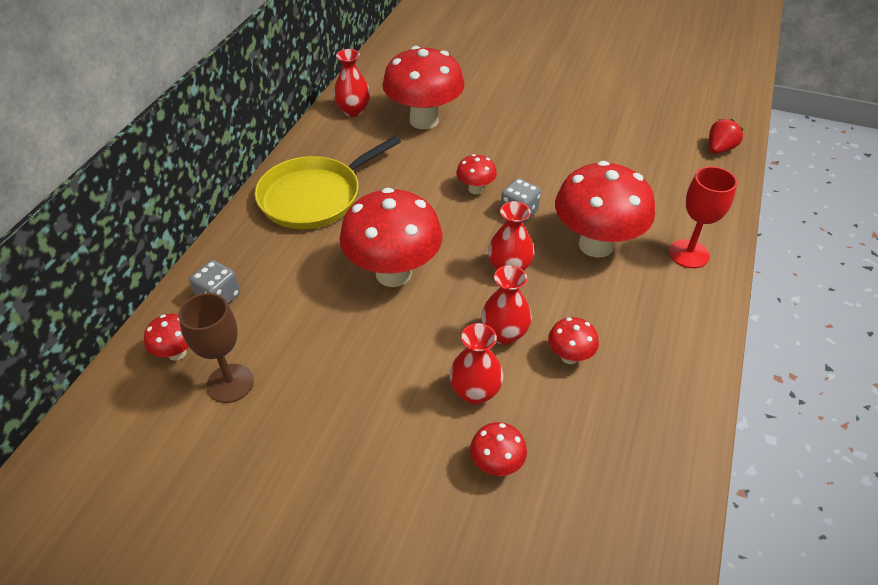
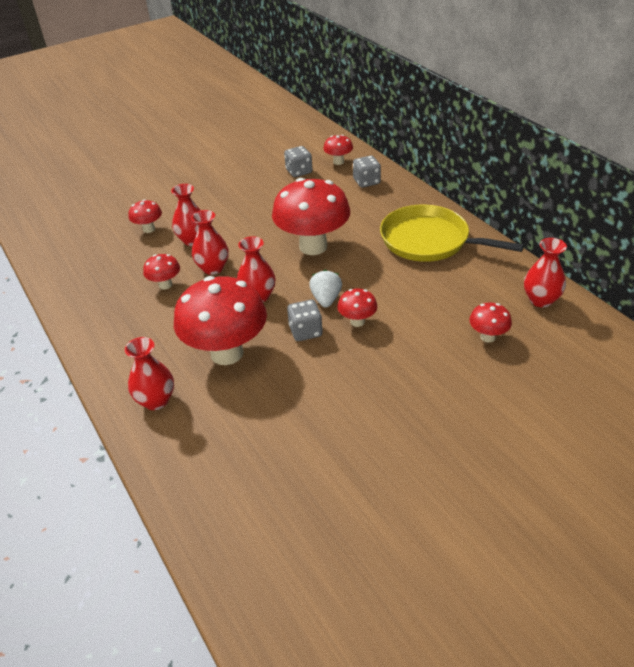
camera: 130 degrees right, 5 degrees down
(230, 383) = (299, 171): brown goblet -> grey dice
(315, 196) = (429, 241): yellow pan -> yellow pan turned 60 degrees counterclockwise
(424, 120) = (487, 337): red mushroom -> red mushroom, size x0.45
(466, 221) = (326, 299): none -> white strawberry
(688, 254) = (156, 401): red goblet -> red vase
(719, 149) = (231, 546): red strawberry -> none

